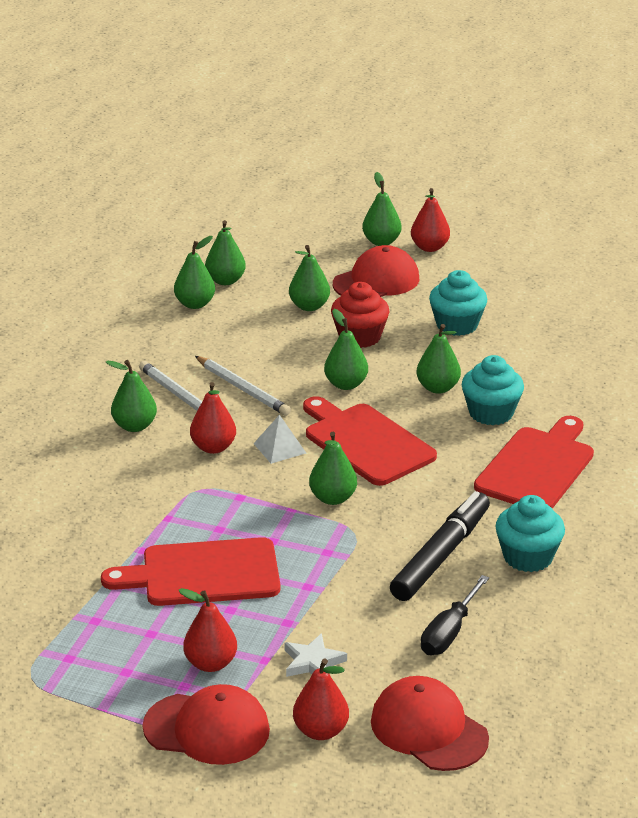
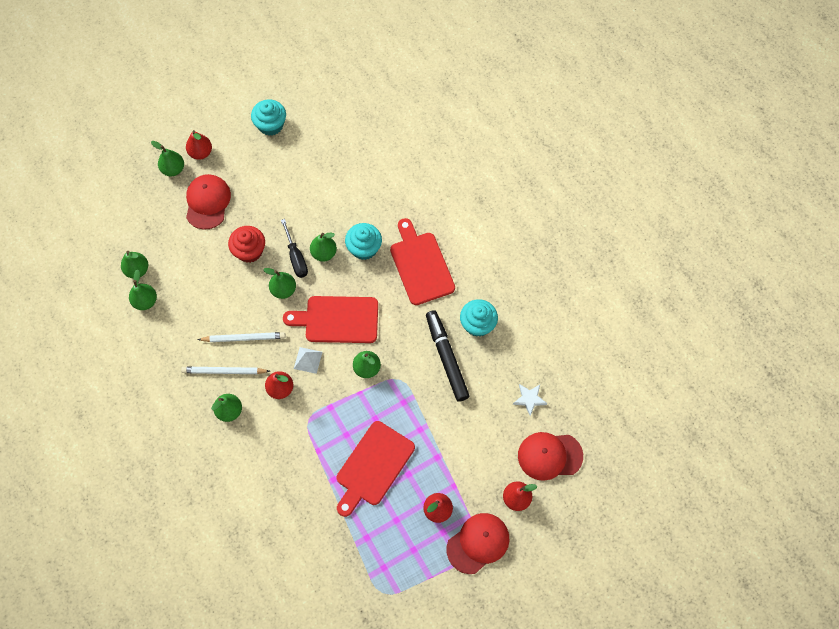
camera: 50 degrees left, 35 degrees up
(309, 306) = (200, 251): green pear -> none
(313, 662) = (471, 467): white star -> white star (529, 399)
(449, 632) = (498, 397): black screwdriver -> black screwdriver (296, 257)
(457, 325) = (281, 200): turquoise cupcake -> turquoise cupcake (271, 125)

